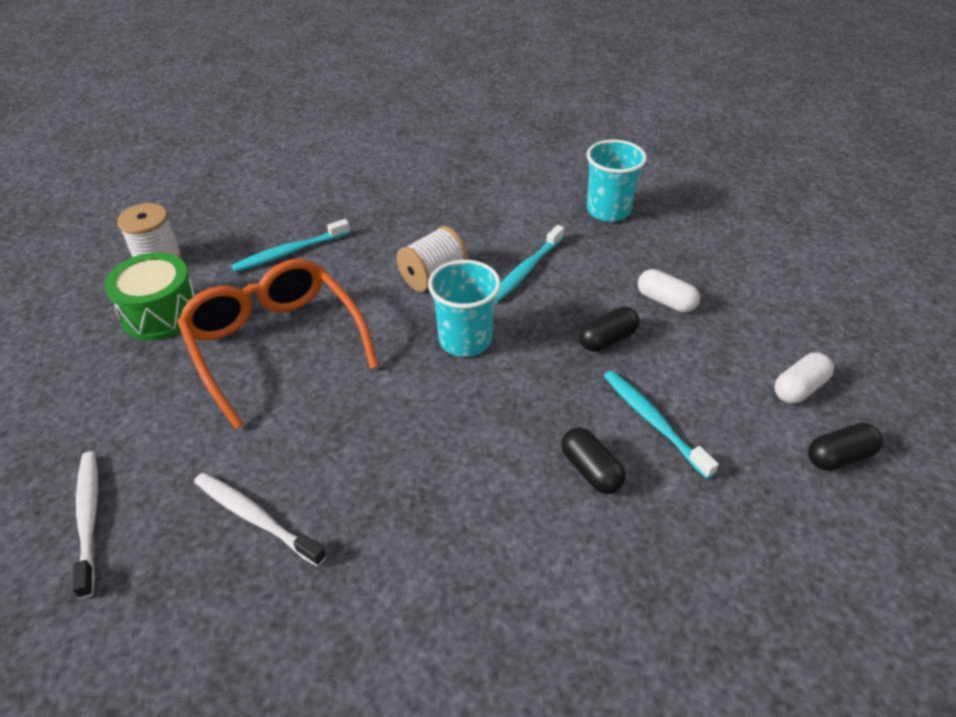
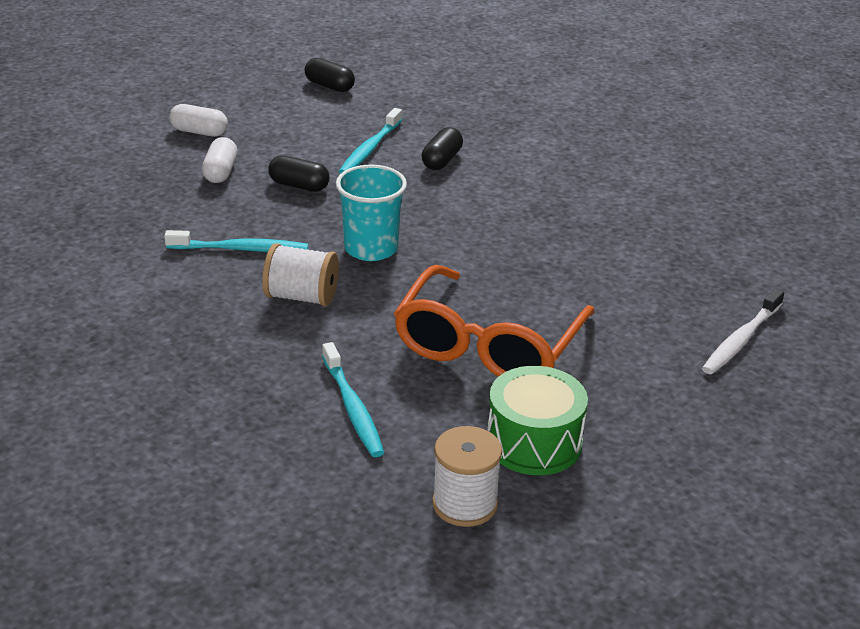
camera: 125 degrees left, 10 degrees down
(256, 518) = (641, 268): white toothbrush -> none
(290, 252) = (352, 407): turquoise toothbrush -> turquoise toothbrush turned 45 degrees clockwise
(608, 210) = (90, 232): turquoise cup -> none
(799, 388) = (275, 106): white capsule -> white capsule (199, 132)

